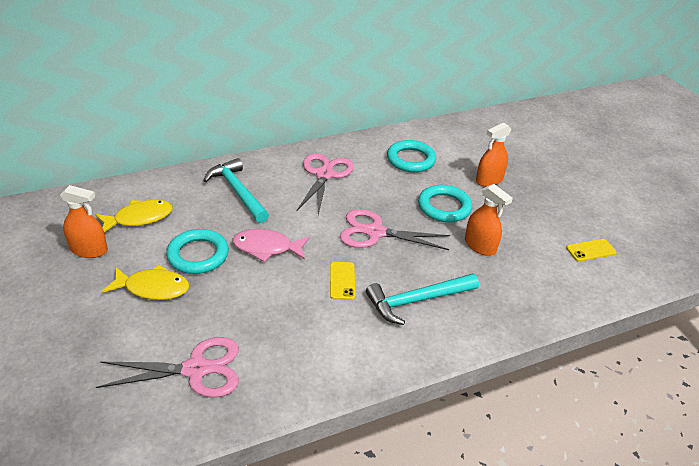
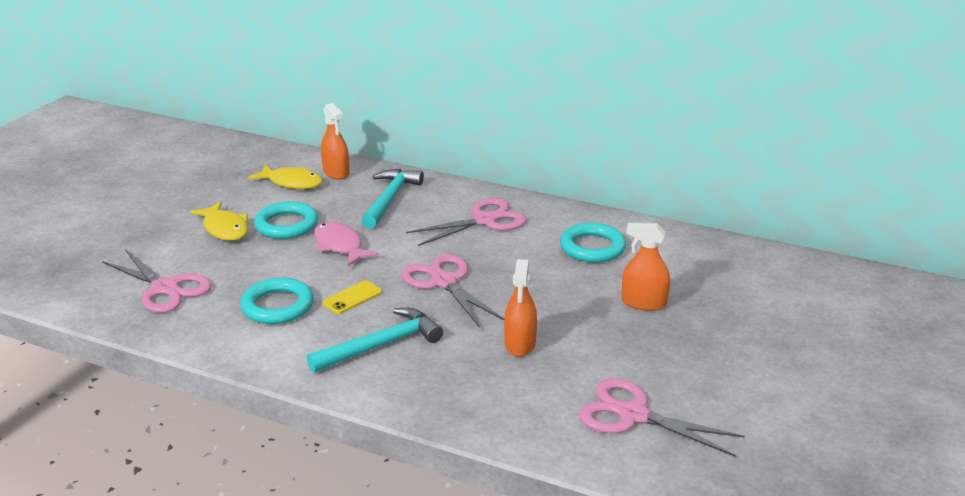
camera: 50 degrees right, 10 degrees down
(89, 250) = (229, 186): orange spray bottle -> orange spray bottle (336, 172)
(416, 301) = (382, 345): turquoise hammer -> turquoise hammer turned 120 degrees clockwise
(444, 207) = (547, 298): turquoise ring -> turquoise ring (277, 306)
(591, 250) = (633, 415): yellow phone -> pink scissors

